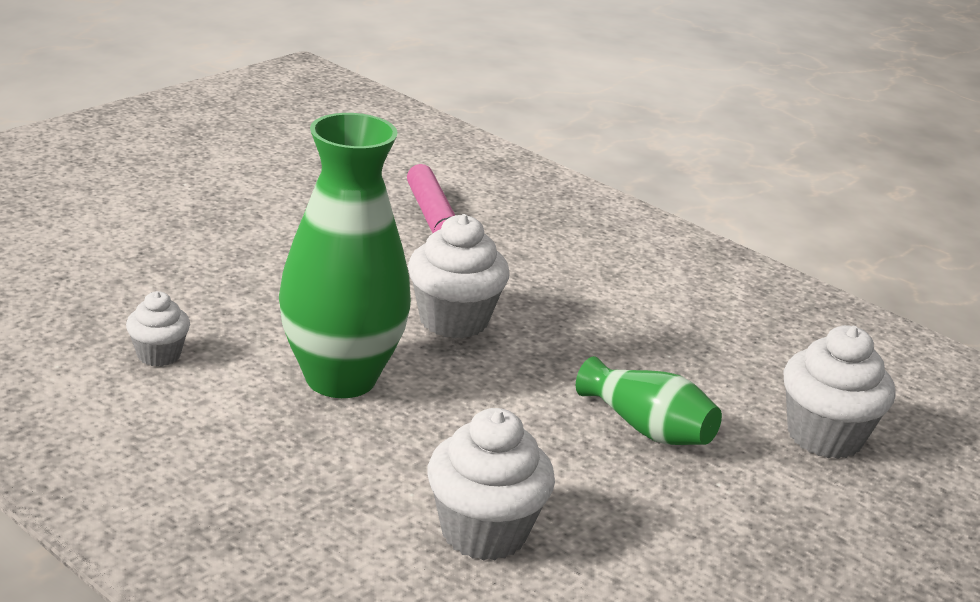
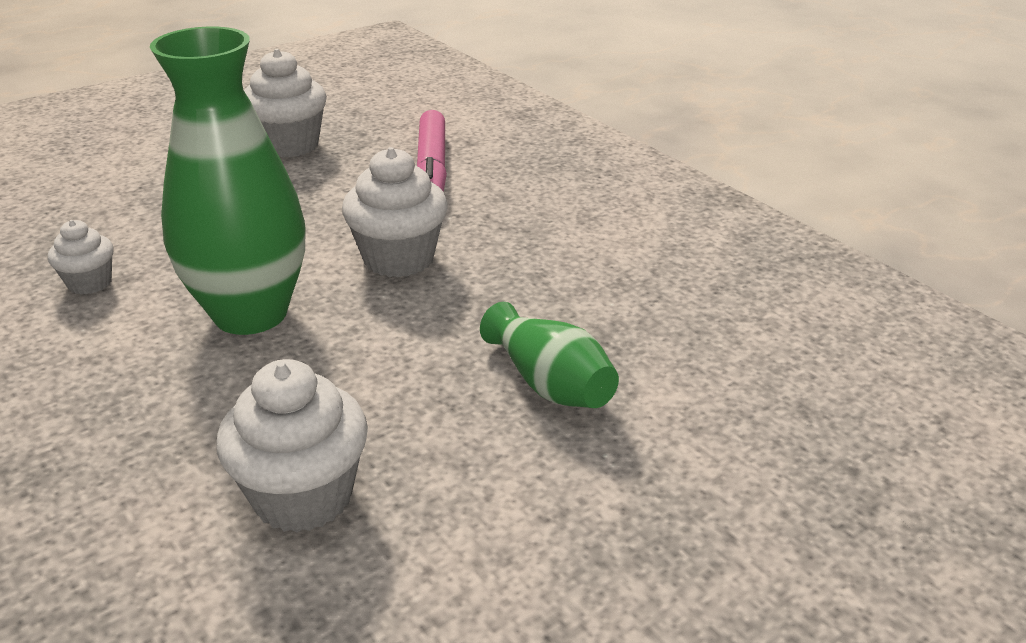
camera: 15 degrees right, 5 degrees up
(824, 436) = (756, 404): white cupcake -> white cupcake (290, 145)

